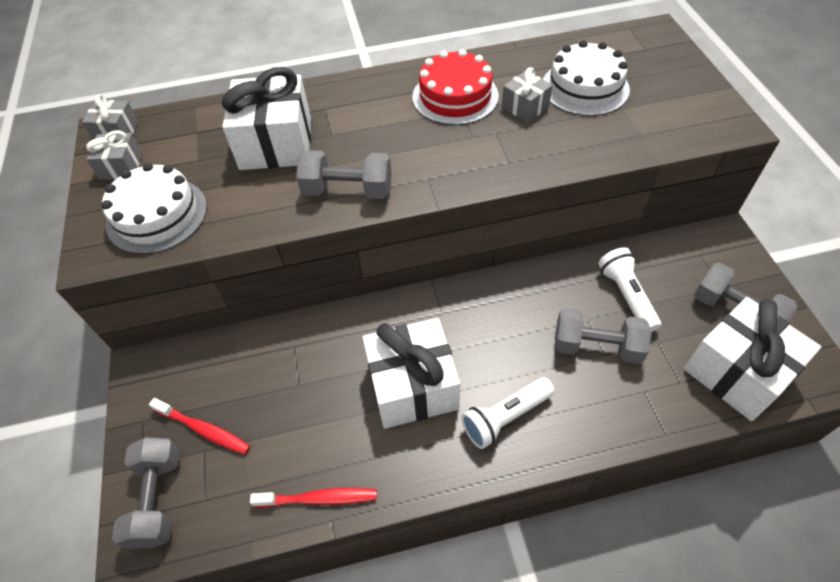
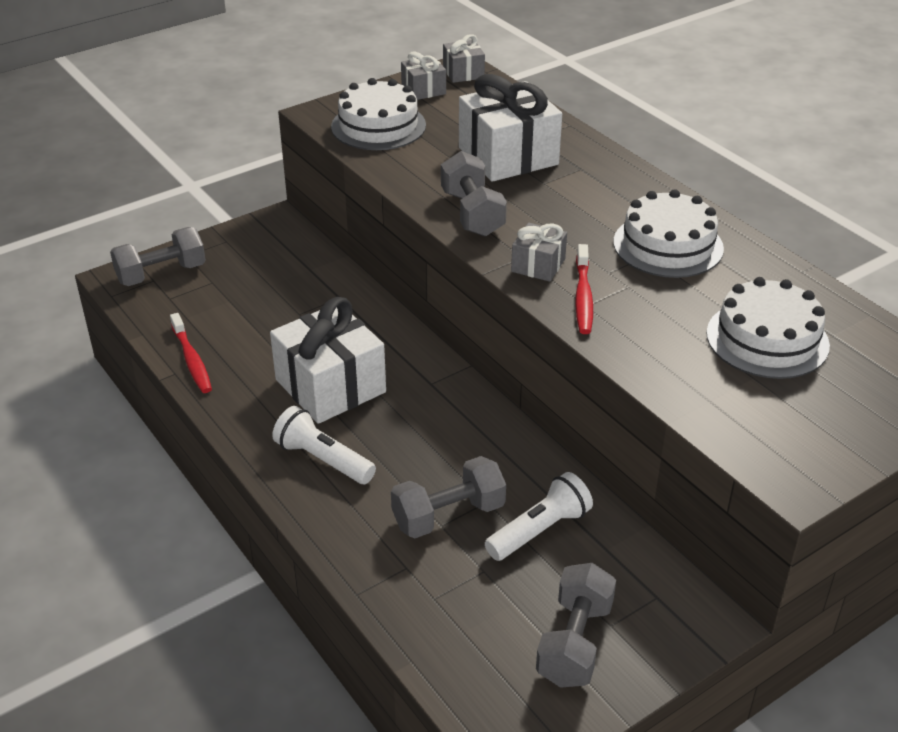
camera: 65 degrees right, 15 degrees down
(204, 430) = (231, 275): red toothbrush -> red toothbrush (583, 296)
(455, 96) = (668, 245): red cake -> white cake
(525, 107) = (689, 299): grey gift -> grey gift (538, 265)
(596, 346) = (448, 515): grey dumbbell -> grey dumbbell turned 75 degrees clockwise
(737, 372) = (475, 652): white gift -> none

